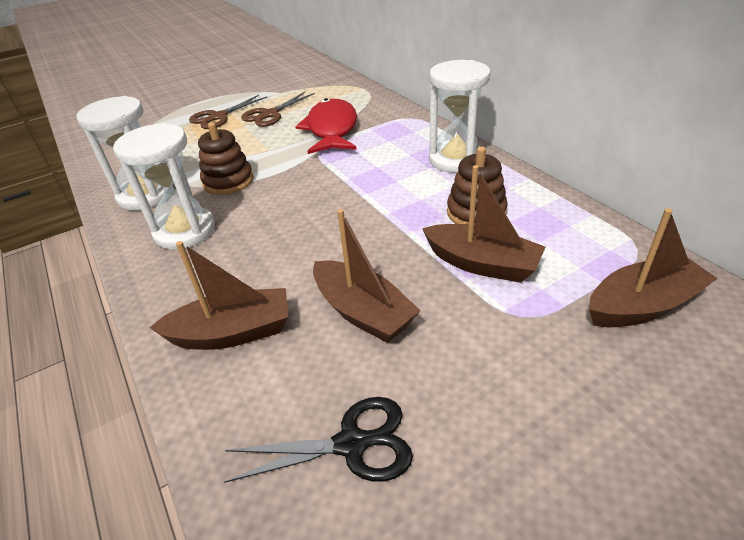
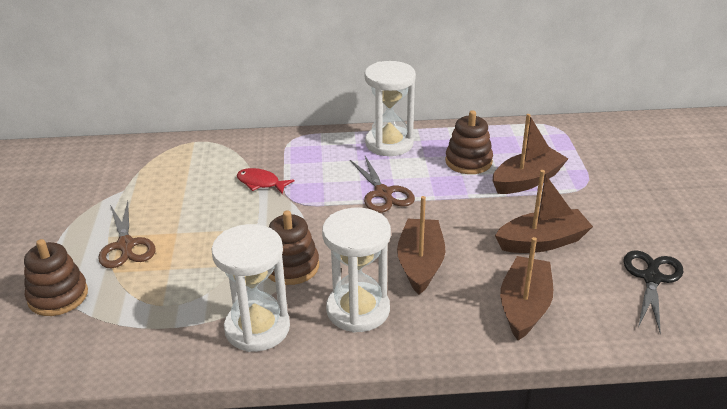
camera: 65 degrees left, 5 degrees down
(155, 119) = (58, 296): none -> brown stacking toy
(270, 114) = (172, 209): brown scissors -> brown scissors (383, 193)
(331, 130) = (261, 183): red fish -> red fish, size x0.50
(642, 305) = (601, 147): brown boat -> brown boat (420, 264)

